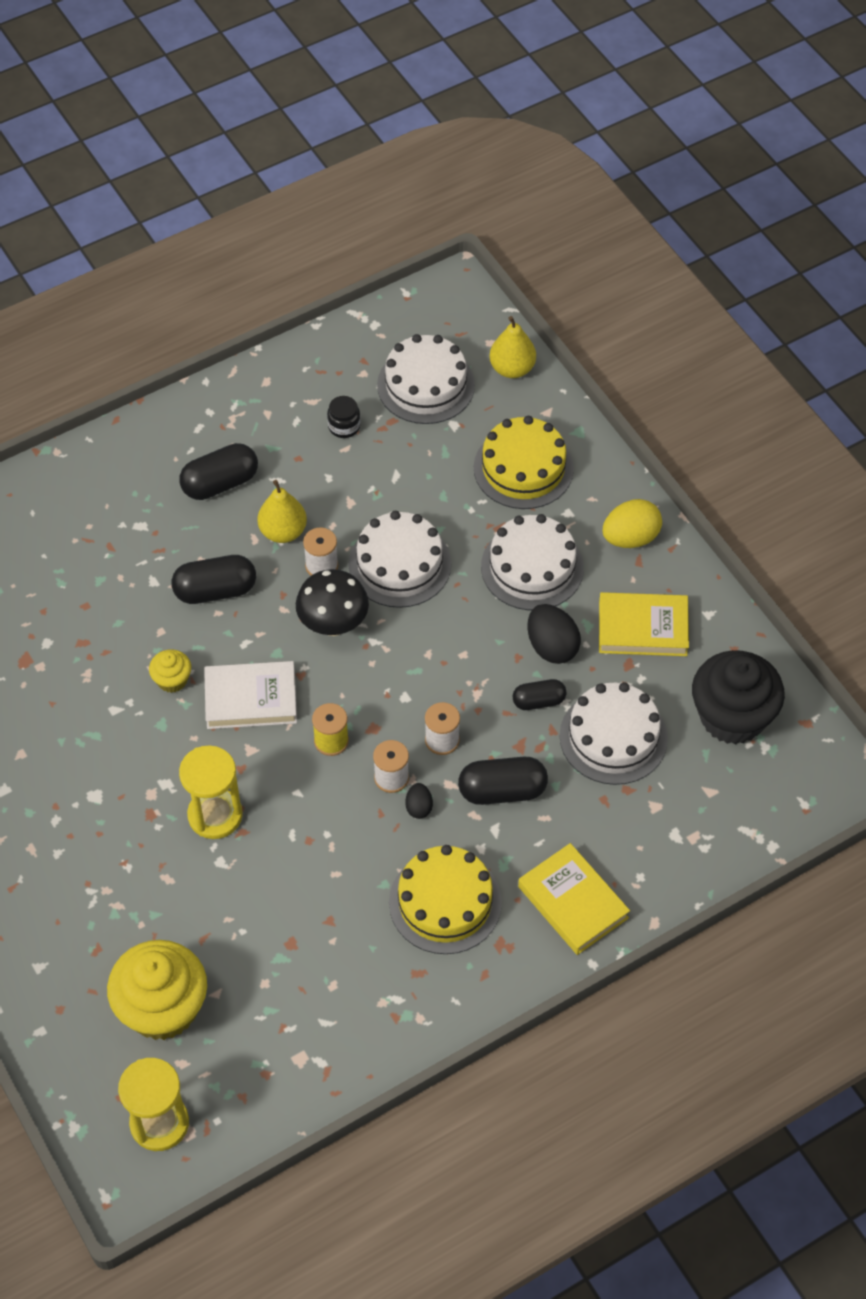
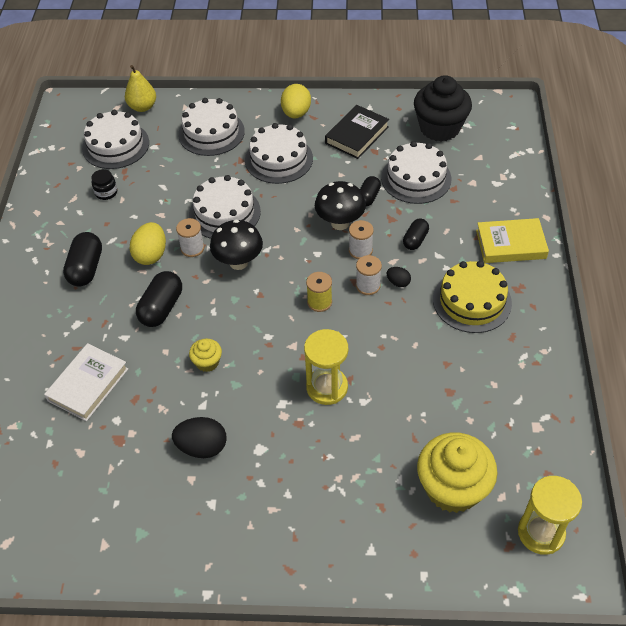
camera: 55 degrees left, 5 degrees down
(251, 699) = (256, 328): white book -> white book (88, 385)
(283, 532) = (151, 255): yellow pear -> yellow egg
(471, 694) = (340, 223): none -> black mushroom
(502, 791) = (415, 240): black capsule -> black capsule, size x0.62
(523, 468) = (211, 132): yellow cake -> white cake
(552, 646) = (337, 175): black egg -> black egg (202, 447)
(643, 628) = (357, 135): yellow book -> black book

